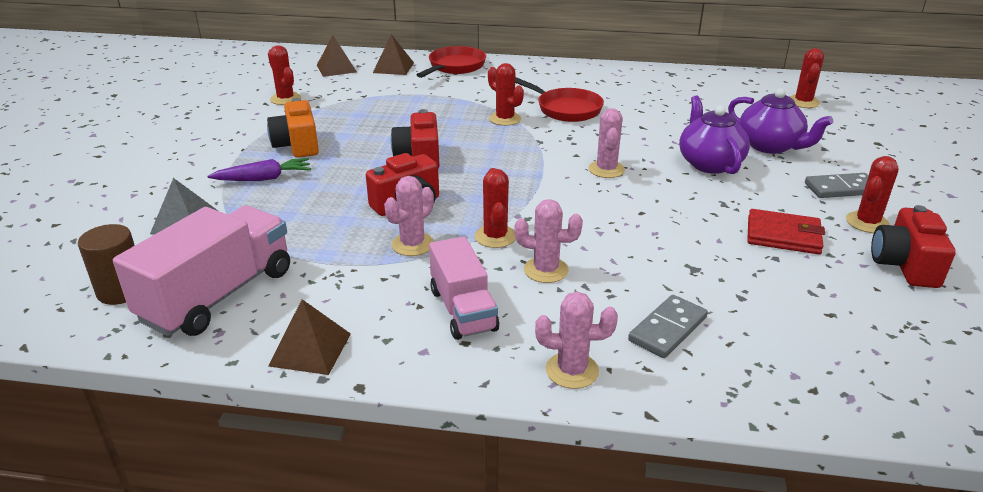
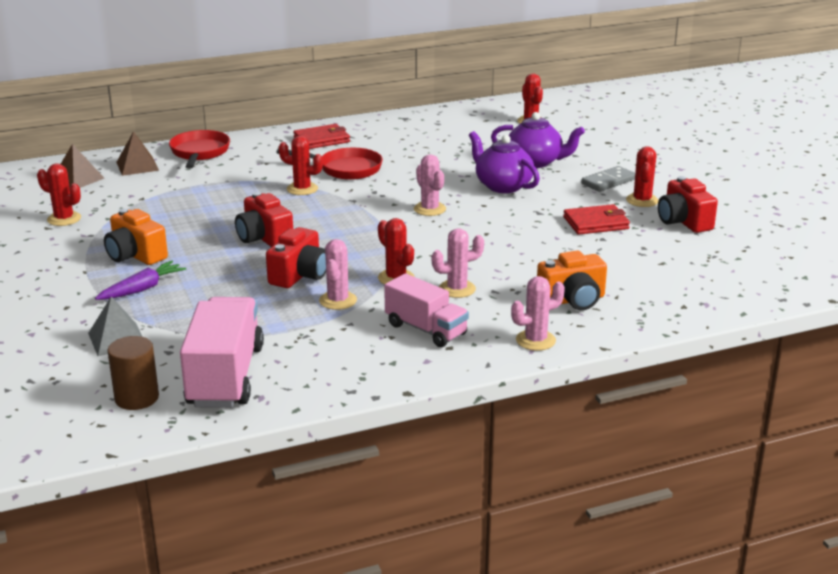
camera: 30 degrees left, 5 degrees down
(310, 349) = (344, 384): brown pyramid -> none
(572, 77) = (322, 140): none -> red wallet
(668, 329) = (572, 300): grey domino -> orange camera

